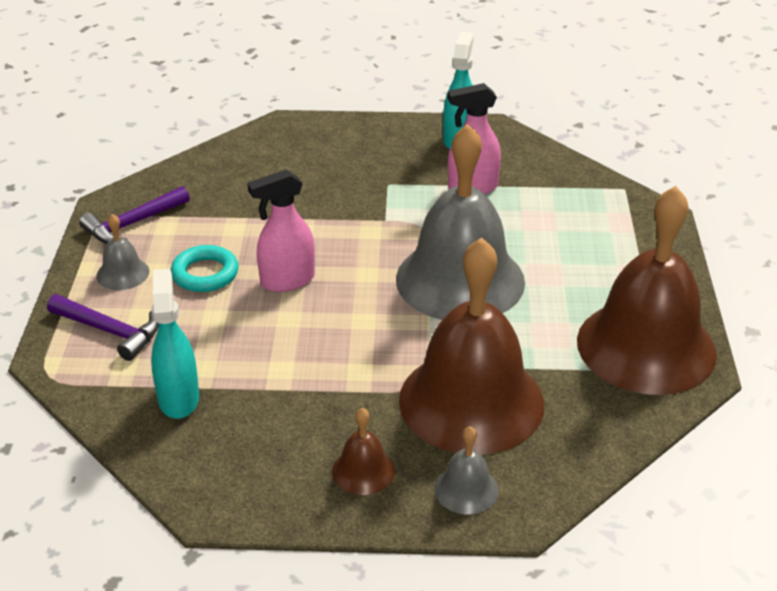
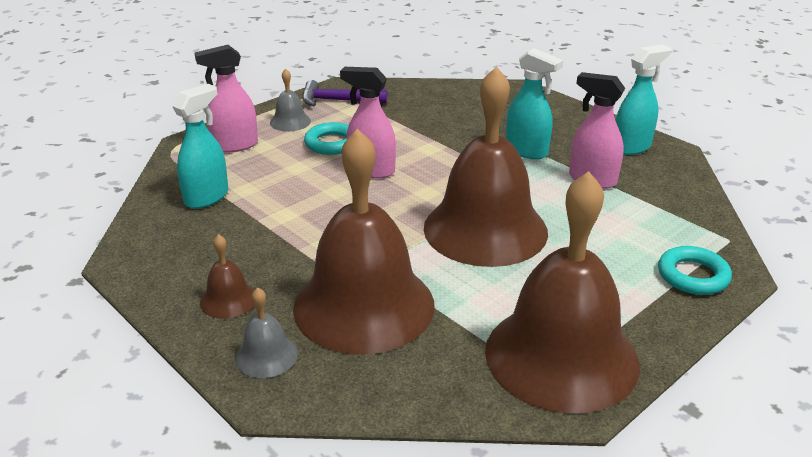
camera: 45 degrees right, 5 degrees down
(109, 331) = (234, 145): purple hammer -> pink spray bottle
(386, 187) = (527, 151): none -> turquoise spray bottle
(460, 280) = (485, 229): grey bell -> brown bell
(639, 232) = (693, 276): none -> turquoise ring

